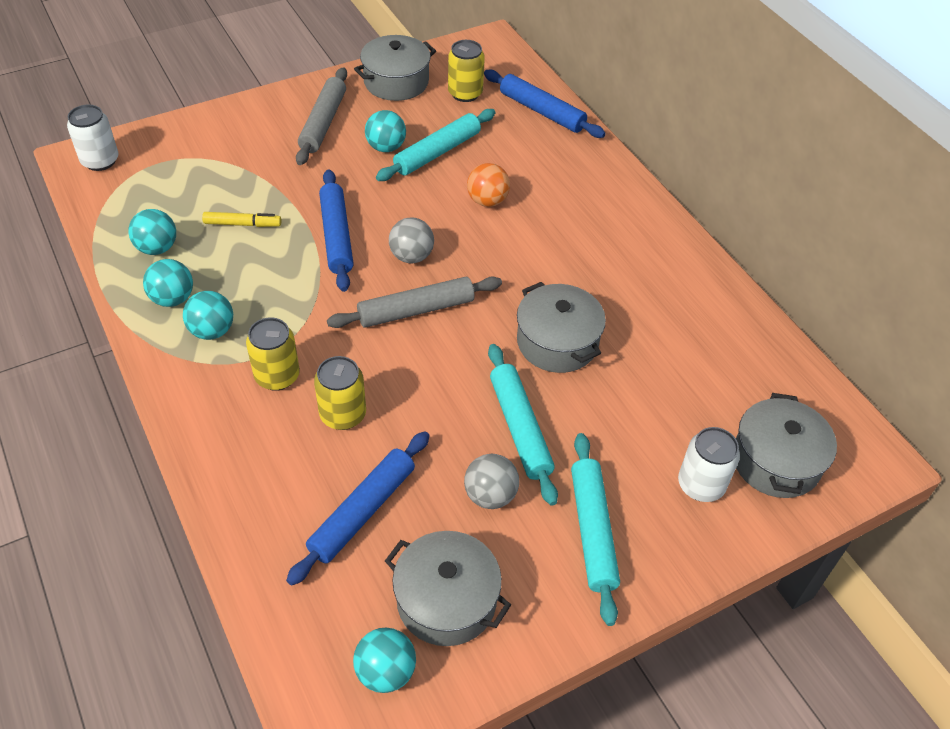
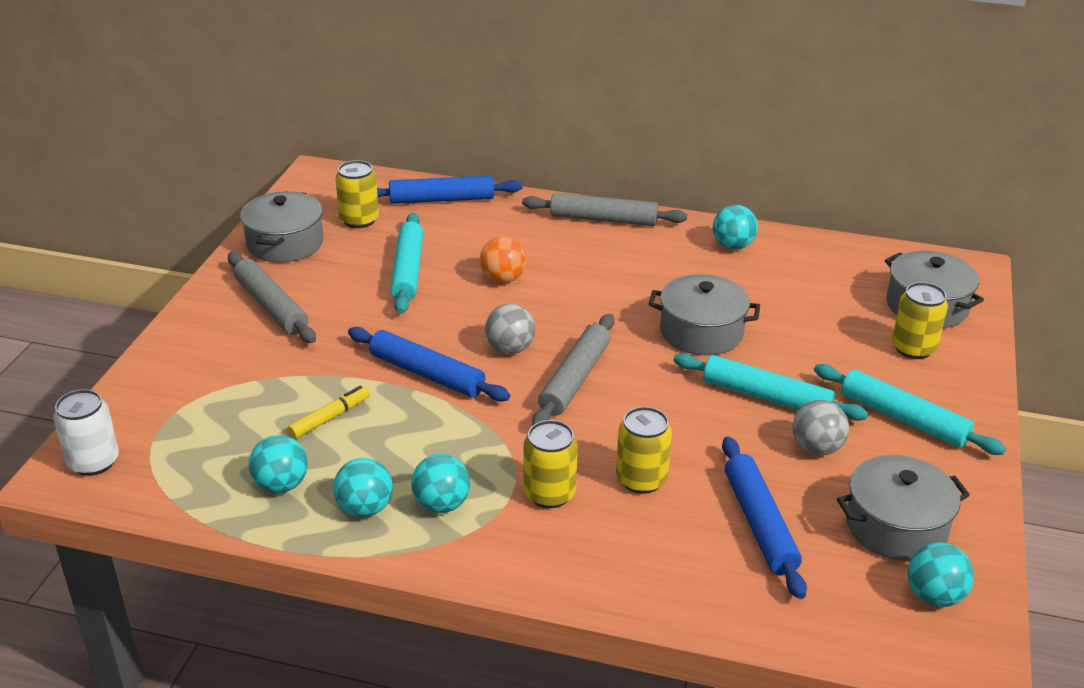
camera: 45 degrees left, 15 degrees down
(386, 147) = (359, 292): turquoise ball -> turquoise ball (733, 246)
(631, 202) = (603, 219): none -> grey rolling pin
(701, 485) = (913, 348): white can -> yellow can

